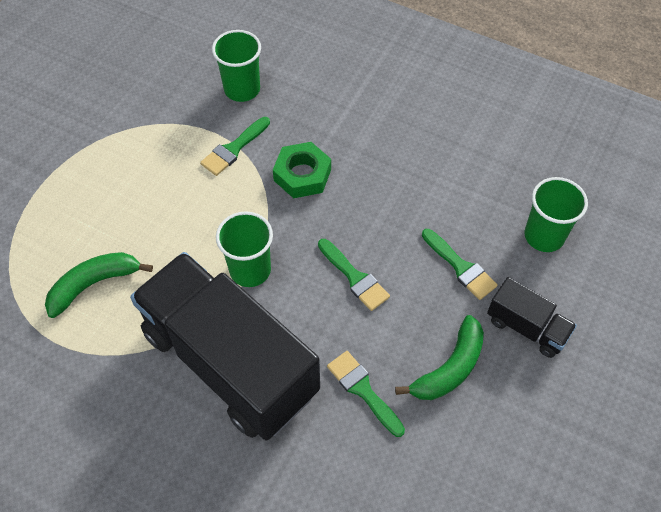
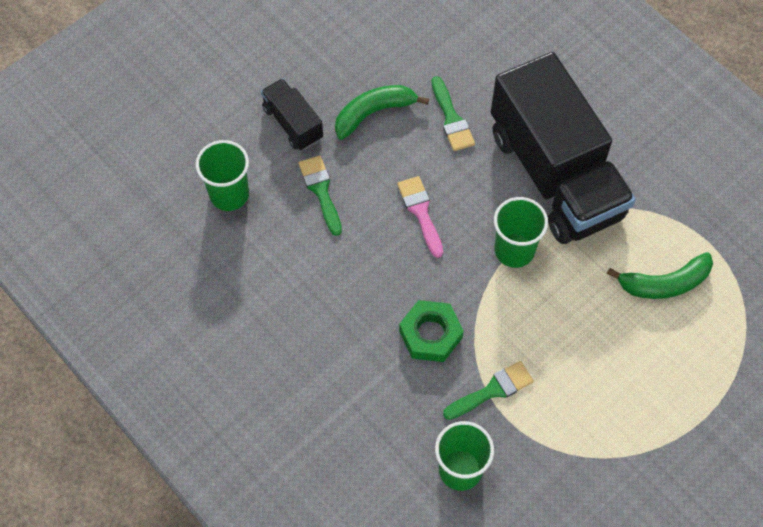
camera: 160 degrees left, 5 degrees up
(355, 277) = (420, 212): green brush -> pink brush

